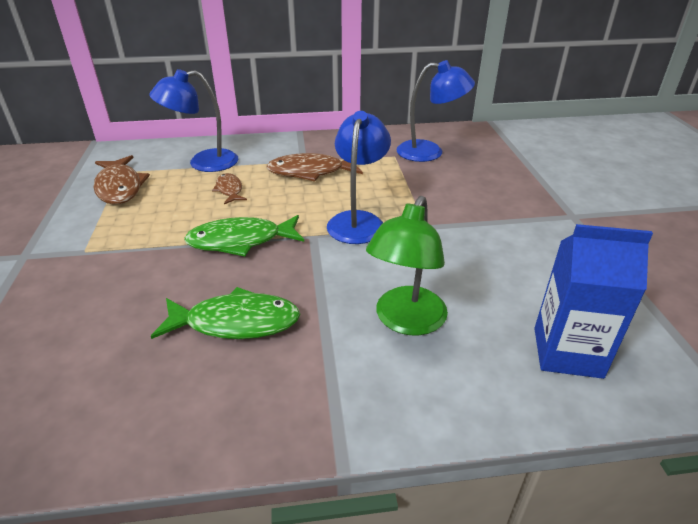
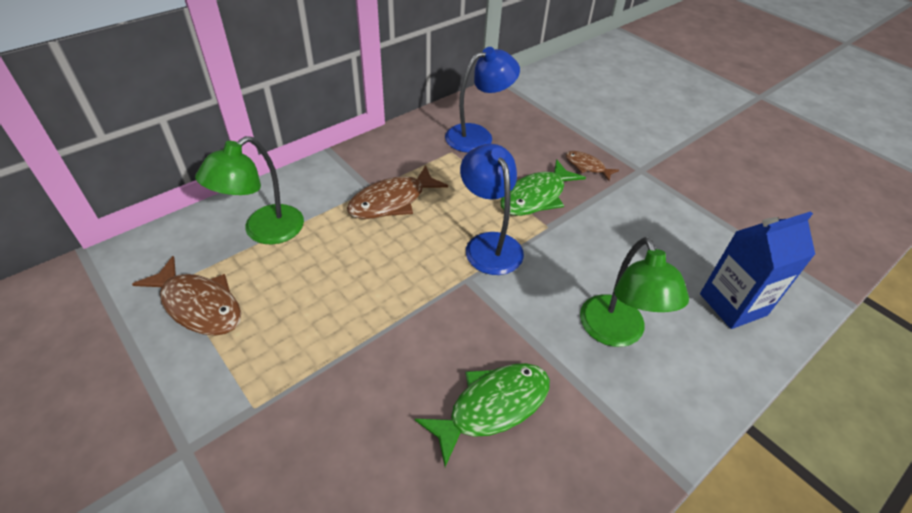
camera: 35 degrees left, 10 degrees up
(203, 163) = (264, 231): blue lamp -> green lamp
(229, 190) = (332, 257): brown fish -> brown fish (587, 166)
(240, 241) = (407, 316): green fish -> green fish (536, 197)

